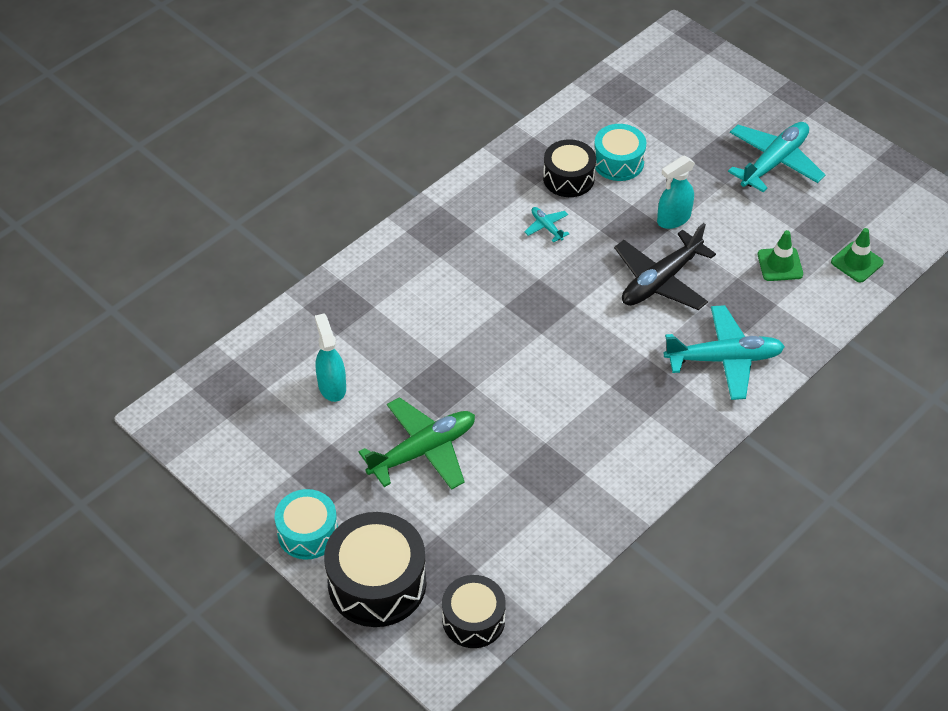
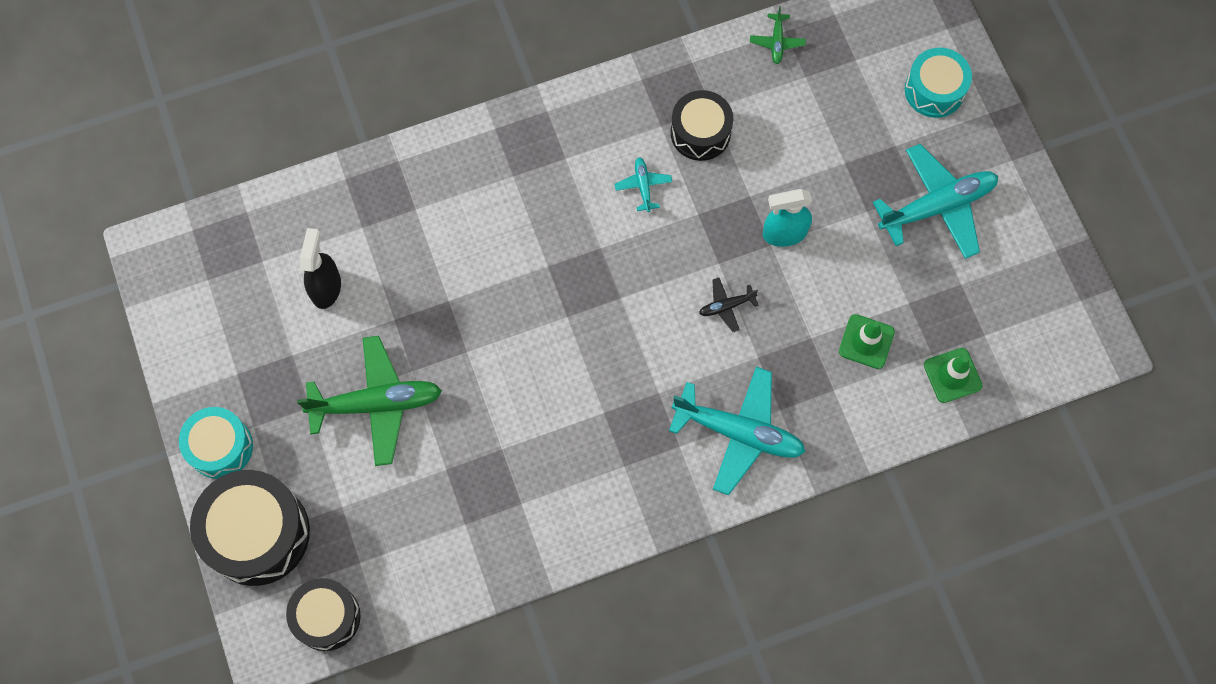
camera: 25 degrees right, 20 degrees up
(332, 386) = (326, 287): turquoise spray bottle -> black spray bottle
(589, 103) = (777, 42): none -> green plane
(618, 162) = (765, 134): turquoise drum -> turquoise drum (934, 90)
(660, 281) = (726, 306): black plane -> black plane, size x0.45

